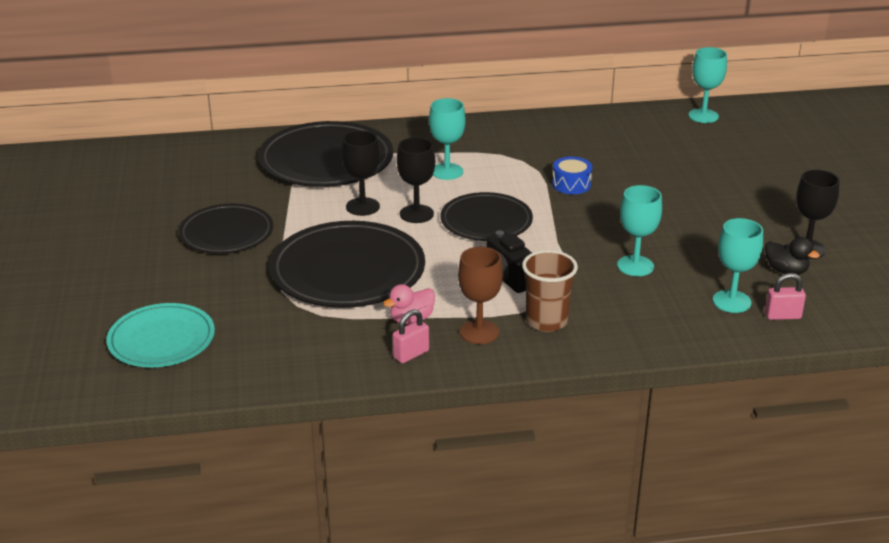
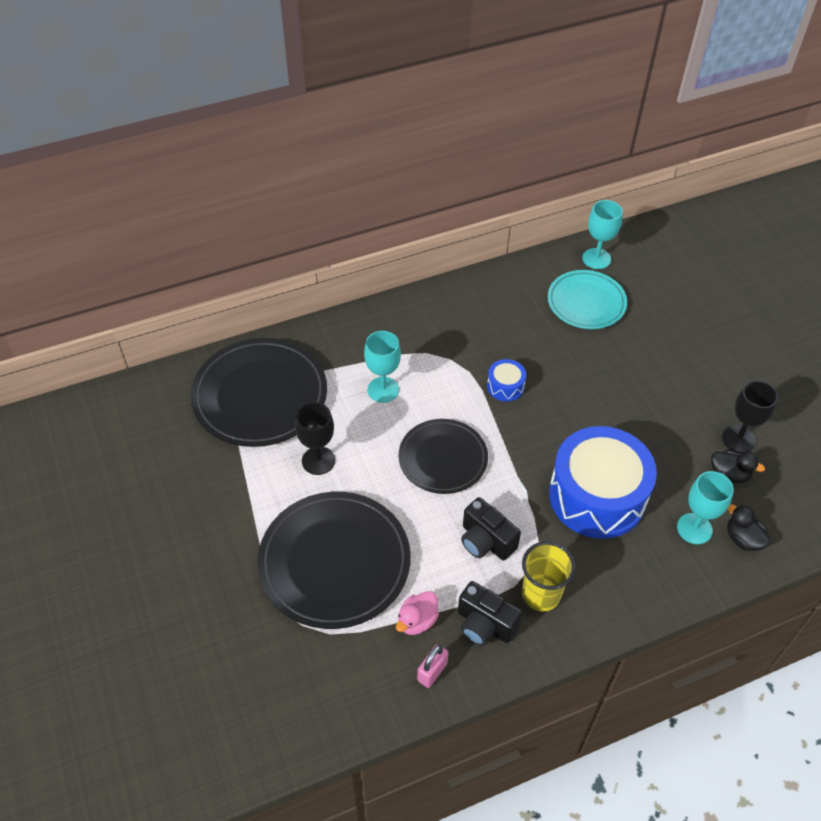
camera: 15 degrees left, 20 degrees up
(161, 340) = (186, 708): turquoise plate -> turquoise plate (586, 302)
(226, 233) = (197, 530): black plate -> none
(416, 214) = (373, 461): black goblet -> none
(479, 332) = (485, 624): brown goblet -> black camera
(546, 321) = (541, 594): brown cup -> yellow cup
(635, 266) = (597, 496): turquoise goblet -> blue drum
(782, 316) = (742, 539): pink padlock -> black duck

